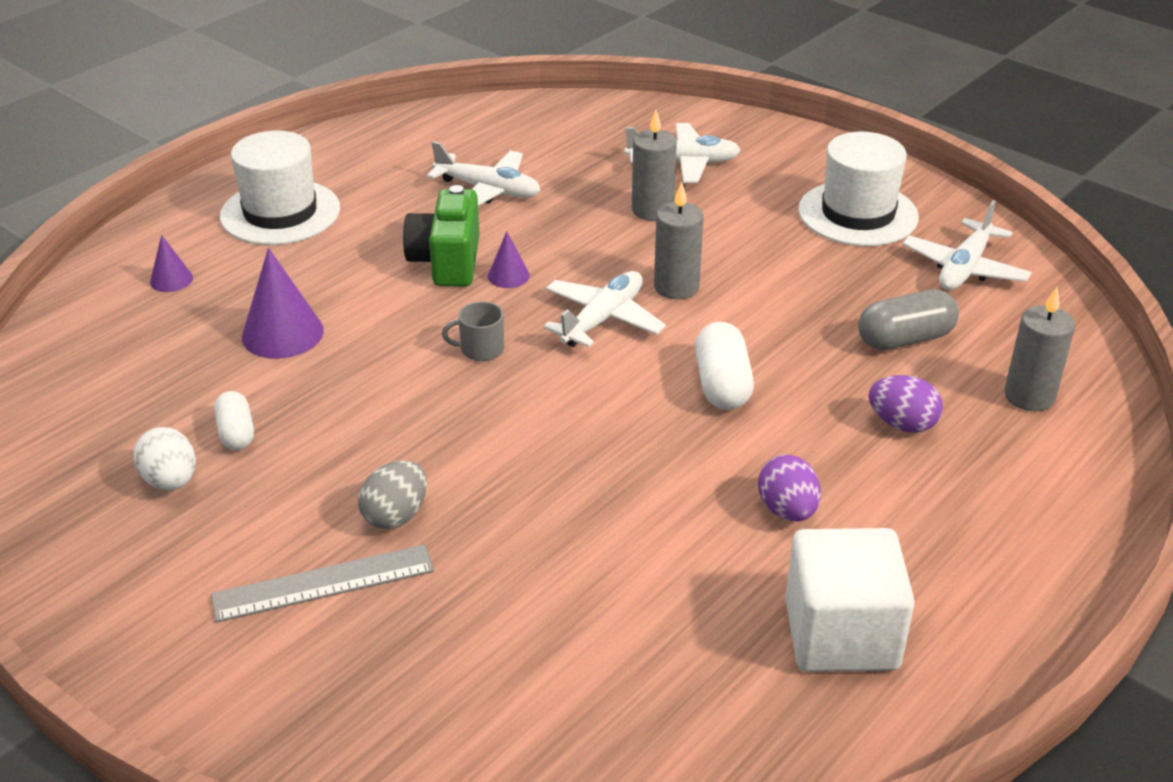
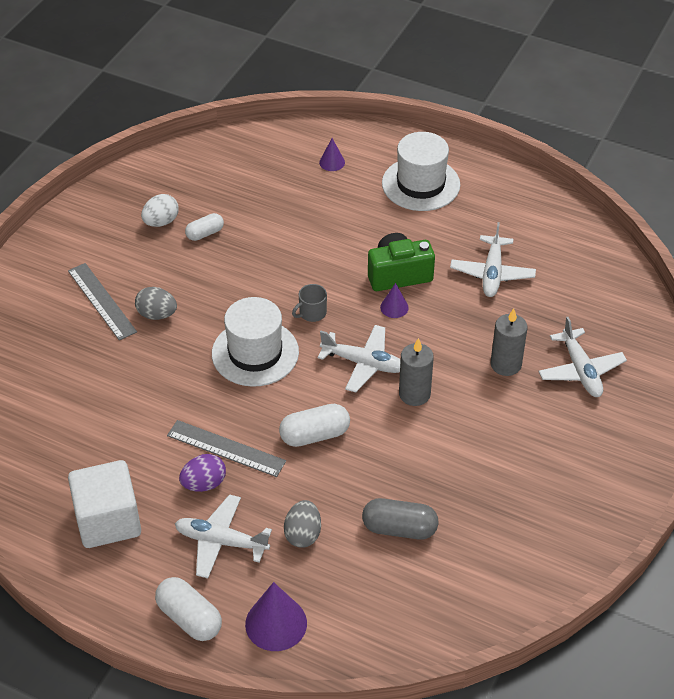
camera: 75 degrees right, 10 degrees up
(282, 333) = (297, 224): purple cone -> purple cone (276, 623)
(481, 349) = (312, 313): grey mug -> grey mug turned 105 degrees counterclockwise
(722, 476) = (226, 448): none -> grey ruler
(858, 214) = (555, 485): white hat -> white hat (255, 353)
(902, 424) = (303, 534): purple egg -> grey egg
(905, 339) = (399, 528): grey capsule -> grey capsule turned 45 degrees counterclockwise
(964, 268) = (506, 559): white plane -> white plane (221, 541)
(1029, 396) = (356, 606): grey candle -> none
(1045, 562) = (189, 618): none -> white capsule

